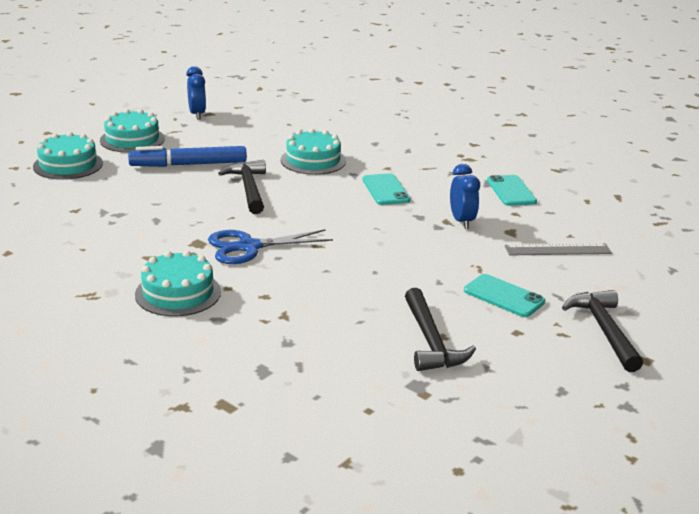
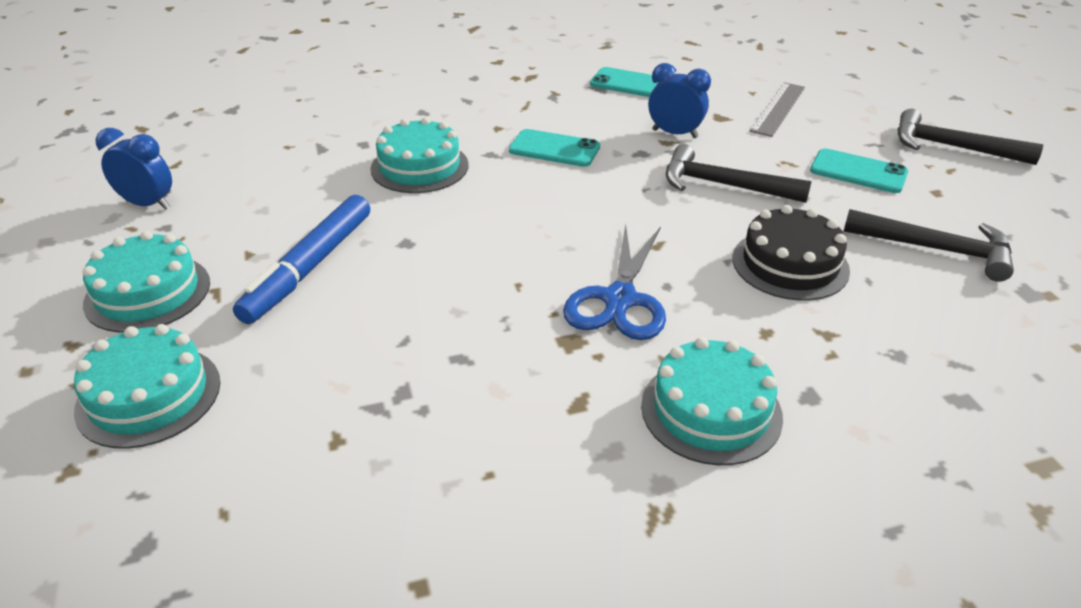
camera: 55 degrees left, 10 degrees up
(248, 188) = (445, 242): black hammer -> black hammer (723, 185)
(346, 291) = (790, 264): none -> black cake
(504, 296) = (858, 172): turquoise phone -> turquoise phone turned 45 degrees clockwise

